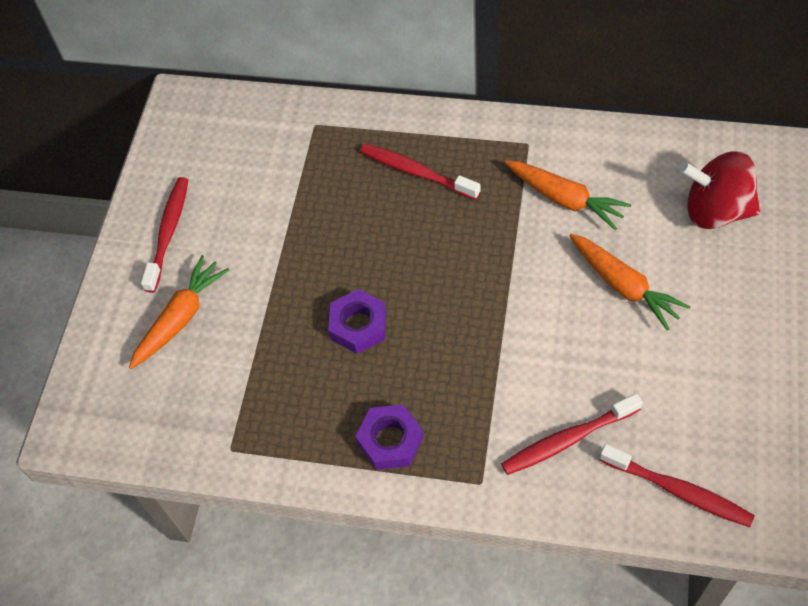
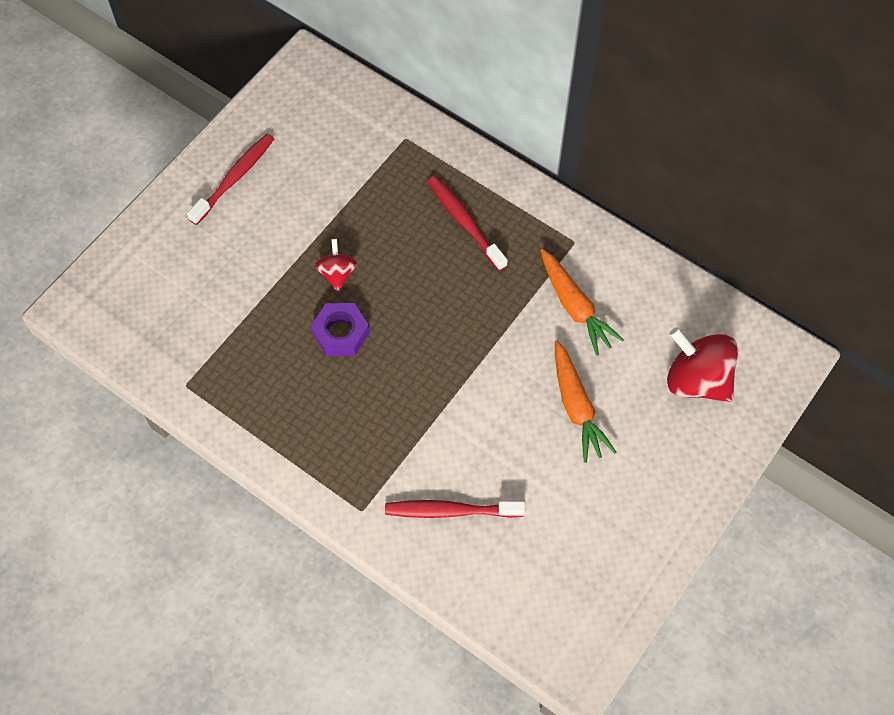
camera: 20 degrees right, 5 degrees up
(180, 318) = (205, 257): orange carrot -> none
(322, 273) = (337, 273): none -> red spinning top
(390, 441) = (311, 440): purple nut -> none
(678, 490) = (513, 596): red toothbrush -> none

